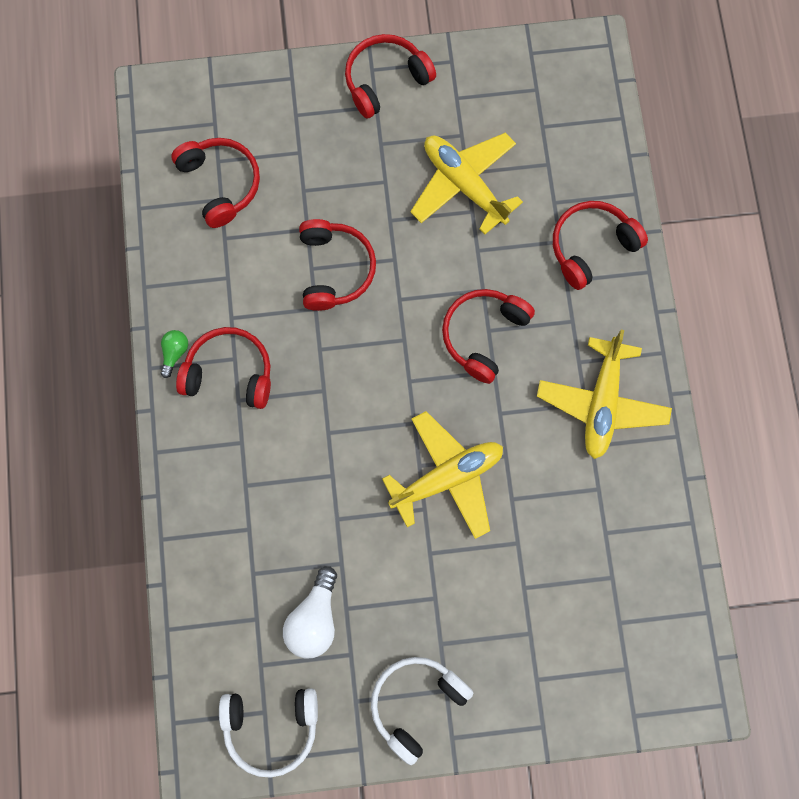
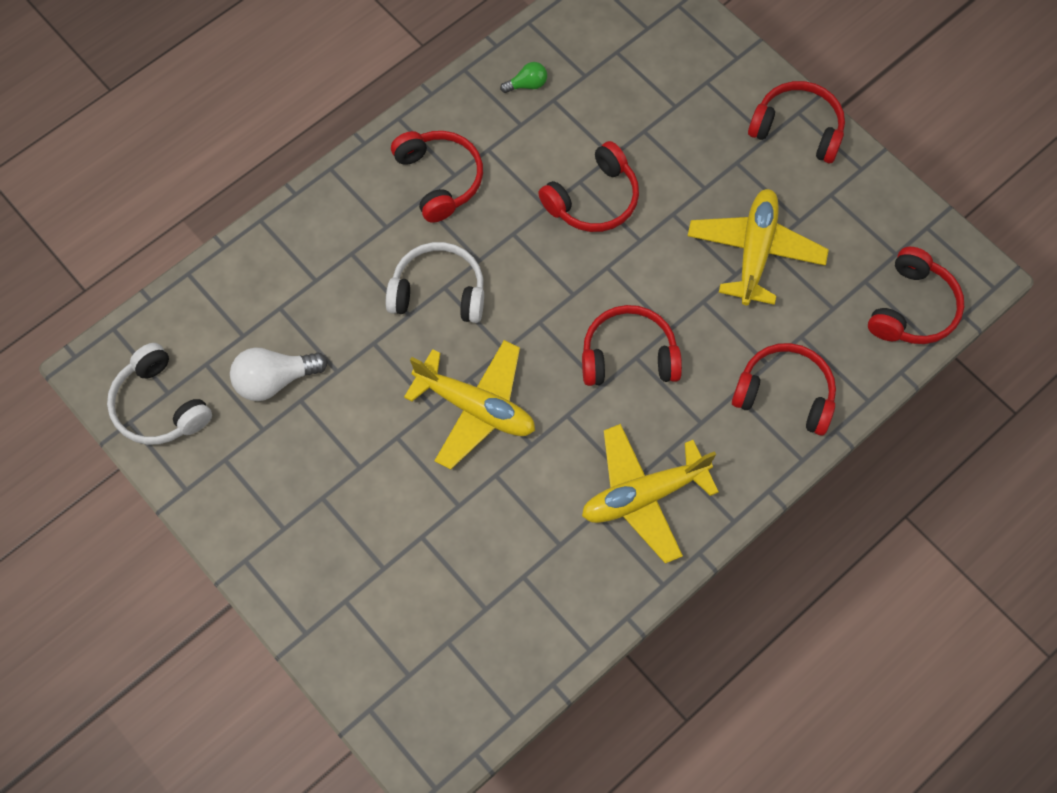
camera: 55 degrees right, 10 degrees down
(175, 353) = (425, 128): green light bulb -> green light bulb (527, 85)
(221, 183) = (598, 66): red headphones -> red headphones (913, 308)
(416, 702) = (256, 510): white headphones -> white headphones (438, 291)

